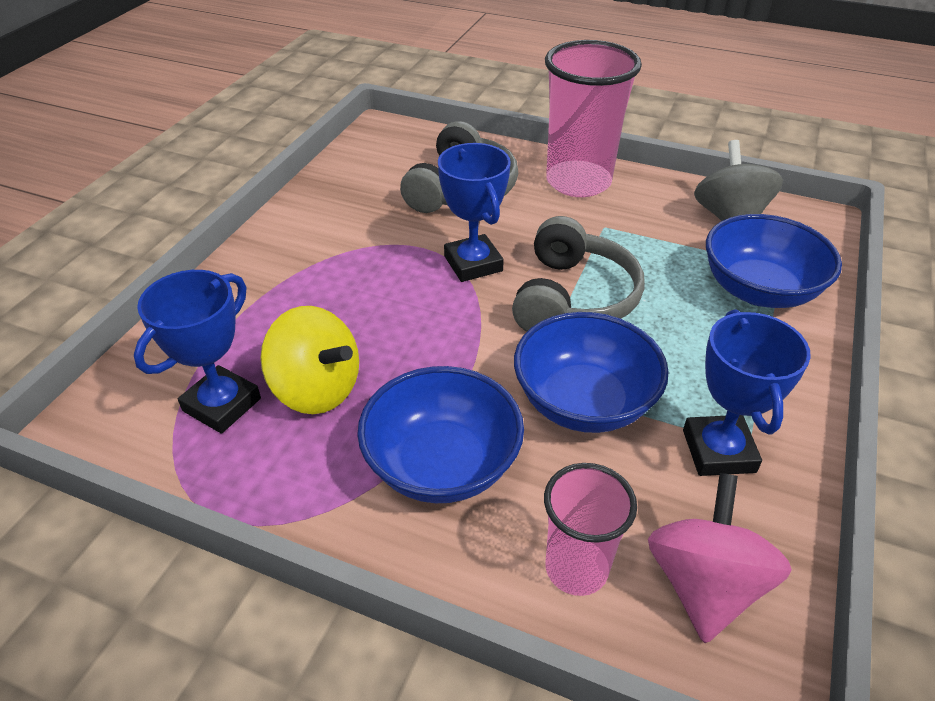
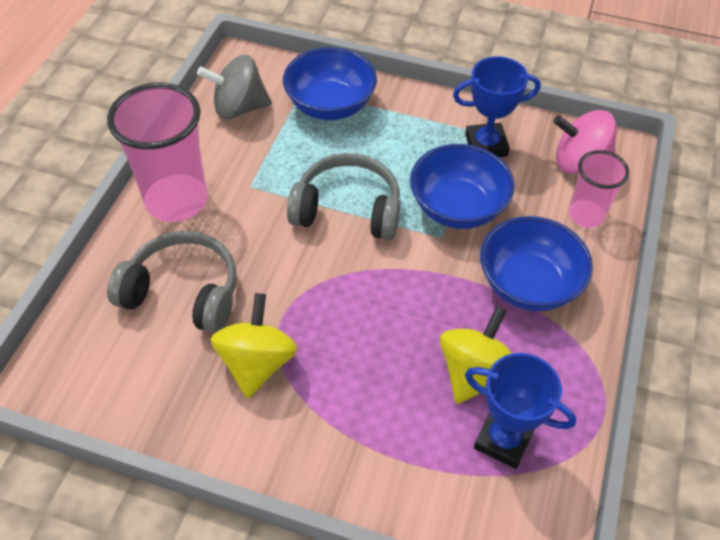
camera: 95 degrees left, 10 degrees up
(372, 231) = (257, 363): none -> yellow spinning top
(473, 264) = (306, 277): blue trophy -> none

